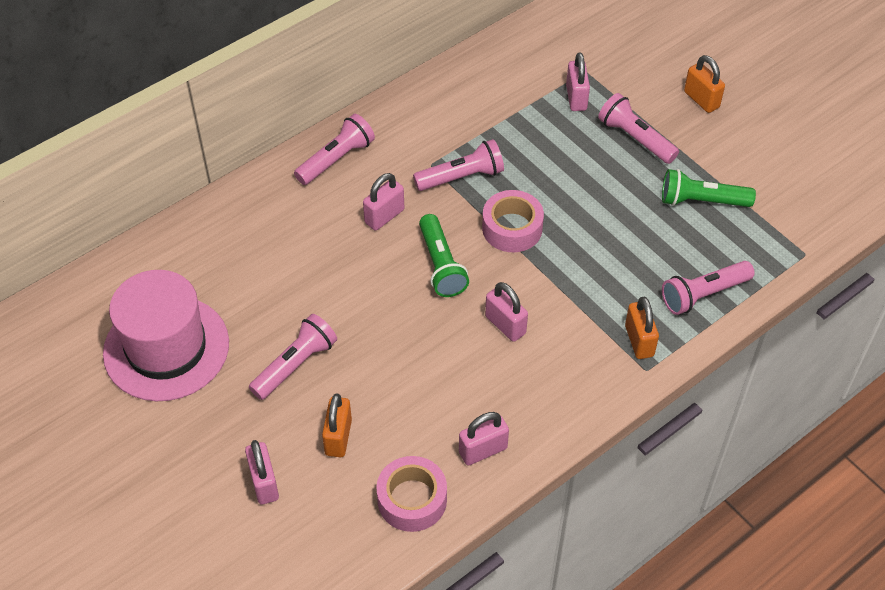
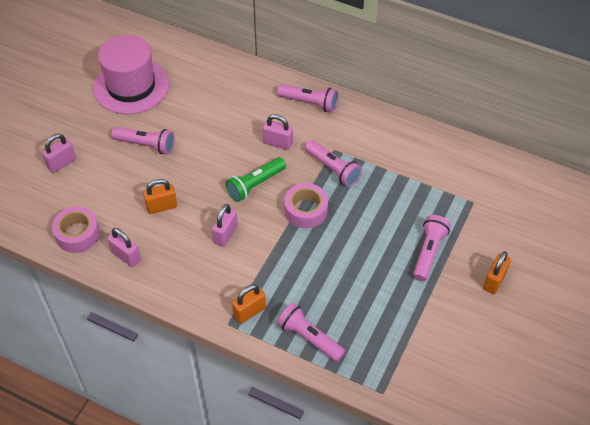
camera: 65 degrees right, 0 degrees up
(338, 437) = (105, 184): orange padlock -> orange padlock (162, 206)
(576, 98) = (444, 205): pink padlock -> none
(702, 201) = (394, 311): green flashlight -> none

